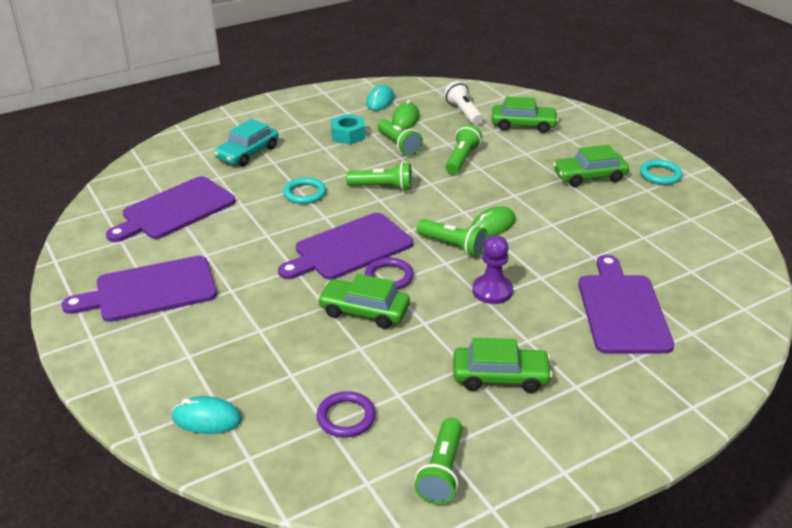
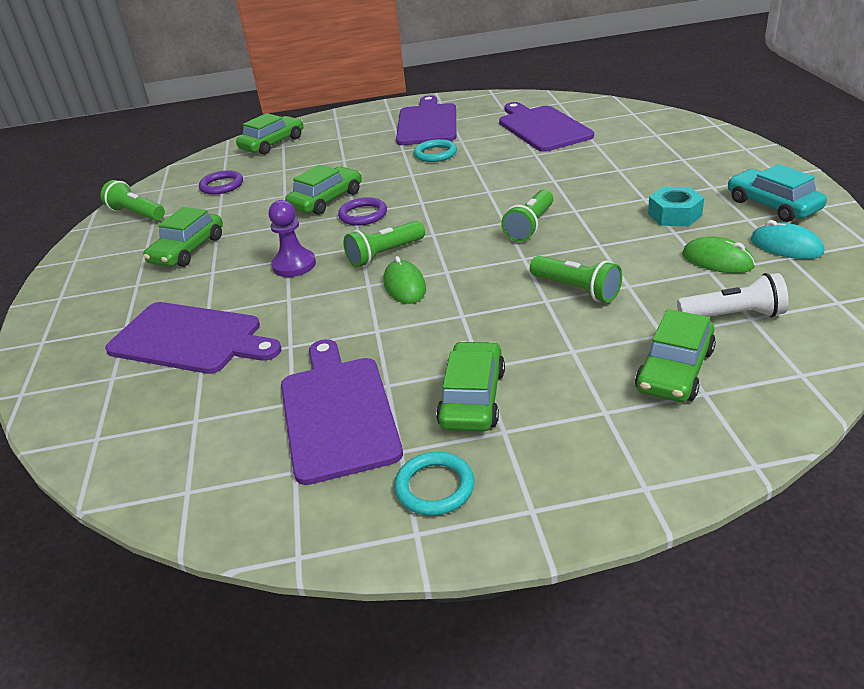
camera: 115 degrees right, 0 degrees up
(207, 419) = (272, 143): turquoise mouse -> green car
(247, 153) = (645, 157): turquoise car -> turquoise car (773, 205)
(305, 193) = (540, 183): turquoise ring -> turquoise ring (435, 154)
(349, 248) = (423, 200): purple cutting board -> purple cutting board (337, 413)
(399, 145) = (634, 247): green flashlight -> none

